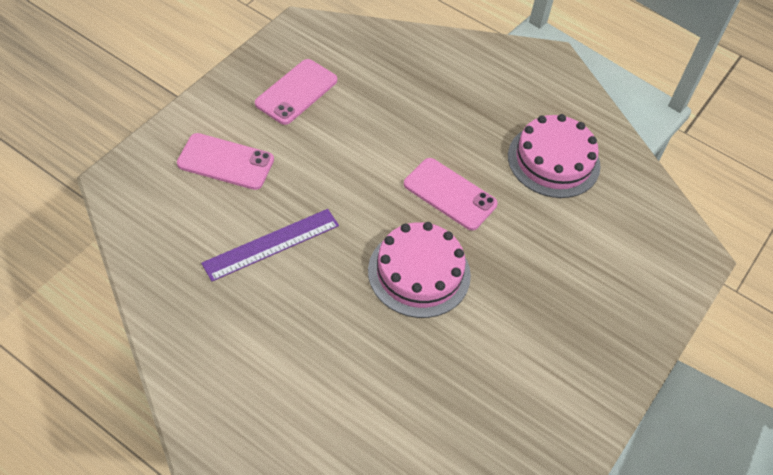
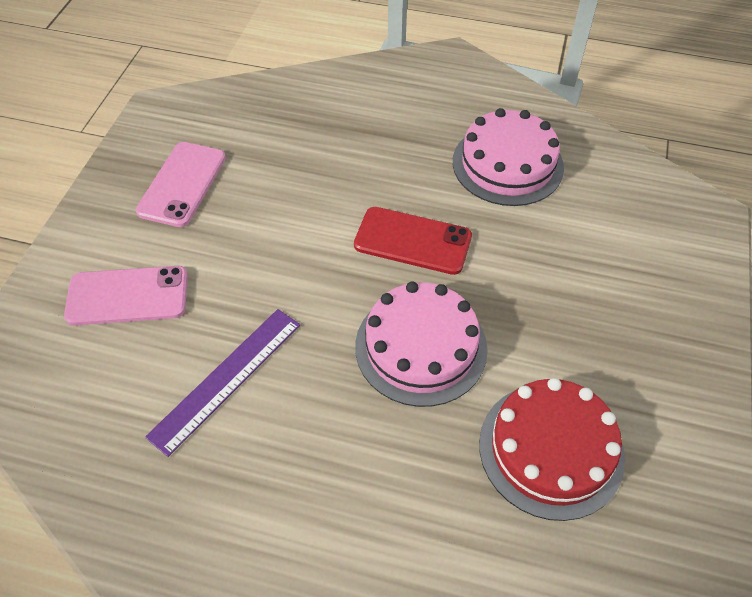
camera: 15 degrees left, 0 degrees up
(450, 194) = (413, 241): pink phone -> red phone
(478, 376) = (551, 449): none -> red cake

